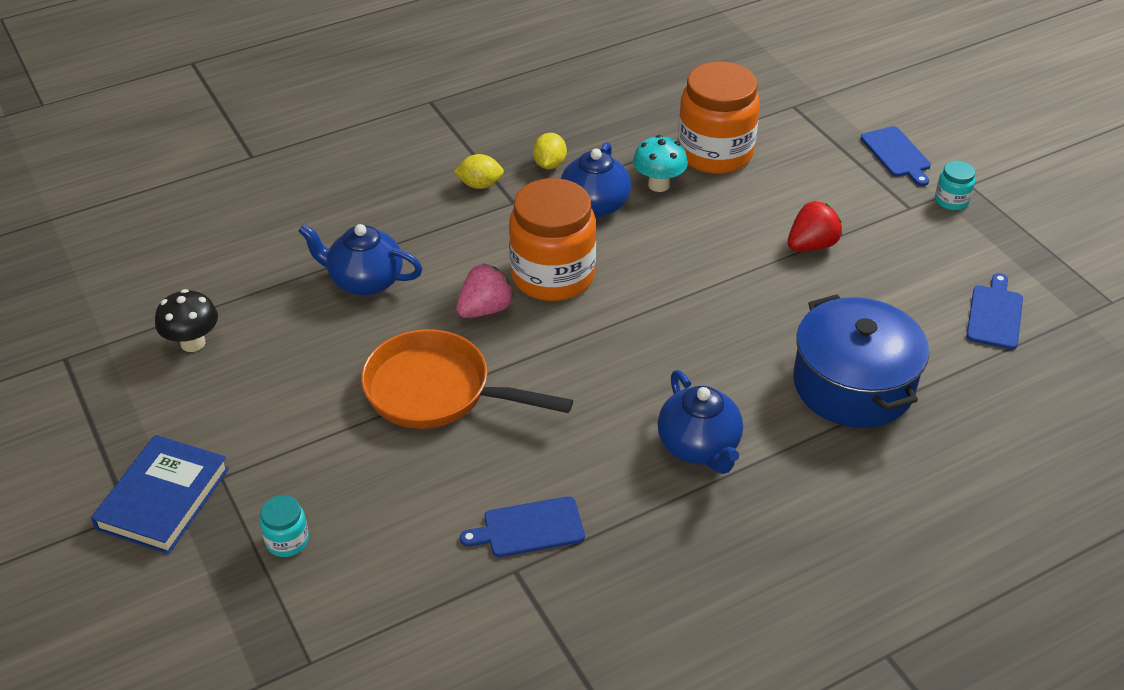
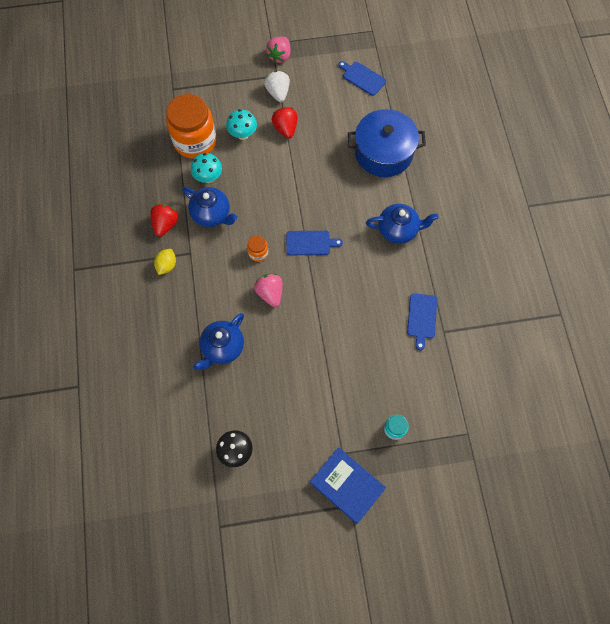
camera: 70 degrees left, 25 degrees up
(437, 391) = (321, 333): orange pan -> none
(549, 164) = (165, 224): yellow lemon -> red strawberry
(552, 276) = (258, 253): orange jar -> orange jar, size x0.43
(764, 200) = (243, 134): none -> turquoise mushroom
(876, 218) = (278, 93): none -> white strawberry
(897, 154) = (235, 62): blue cutting board -> blue cutting board (310, 243)
(951, 200) = (280, 56): turquoise jar -> pink strawberry

